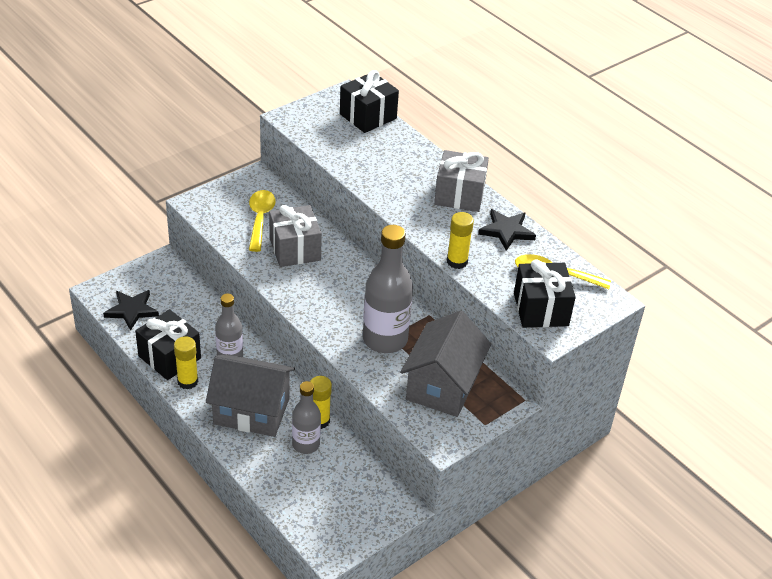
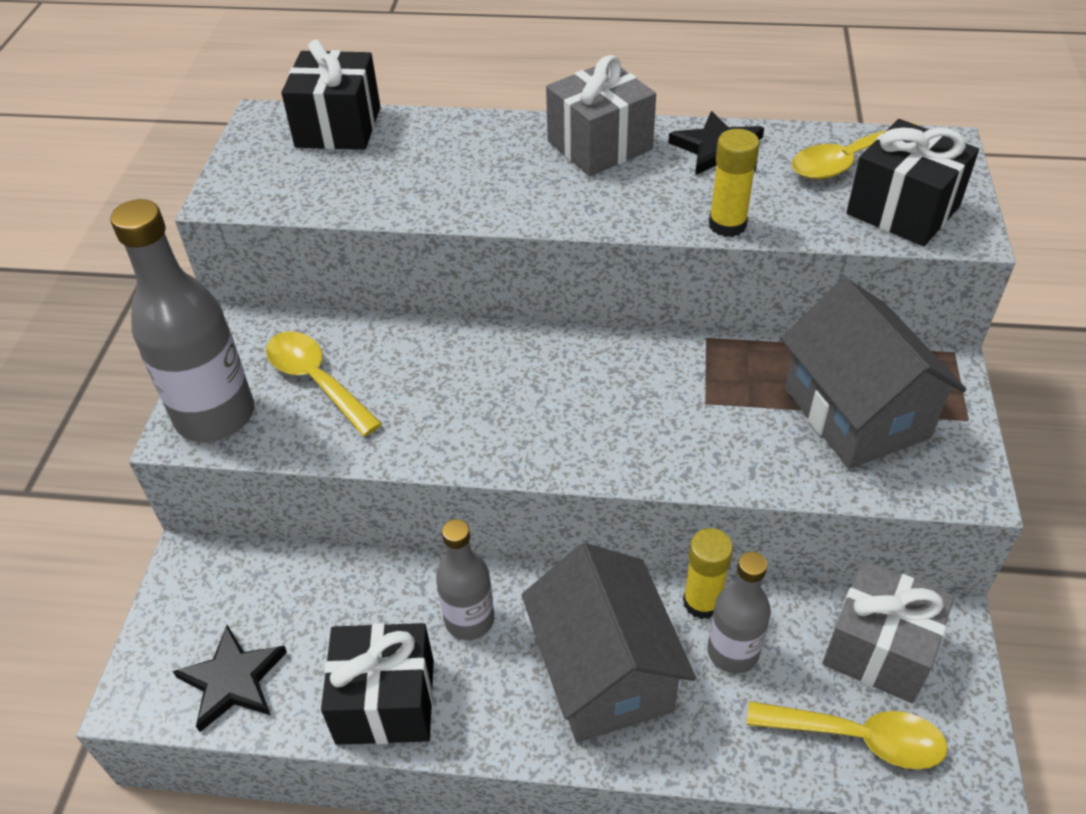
camera: 40 degrees left, 5 degrees up
(187, 381) = (460, 714): yellow glue stick -> none
(251, 411) = (604, 672): grey house -> grey house turned 75 degrees counterclockwise
(295, 249) = (423, 386): grey gift -> grey gift (879, 649)
(308, 506) = (858, 738): none -> yellow spoon
(385, 339) = (708, 412): grey bottle -> grey bottle (215, 416)

